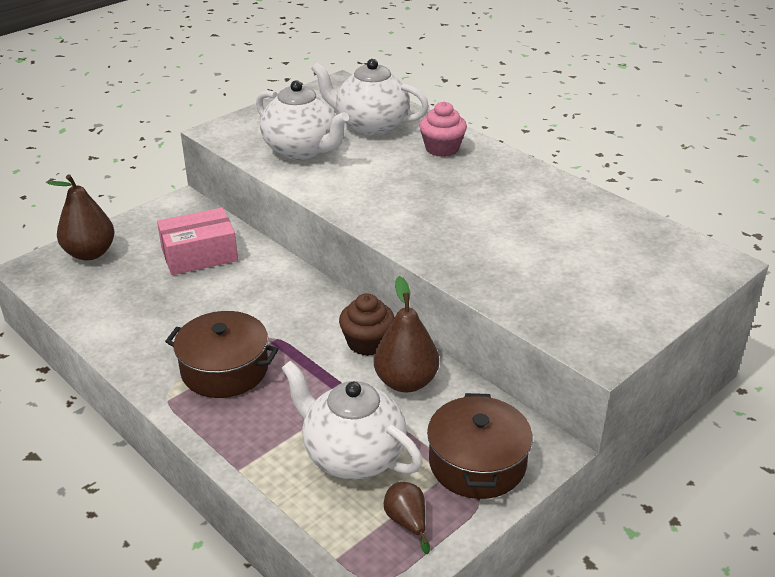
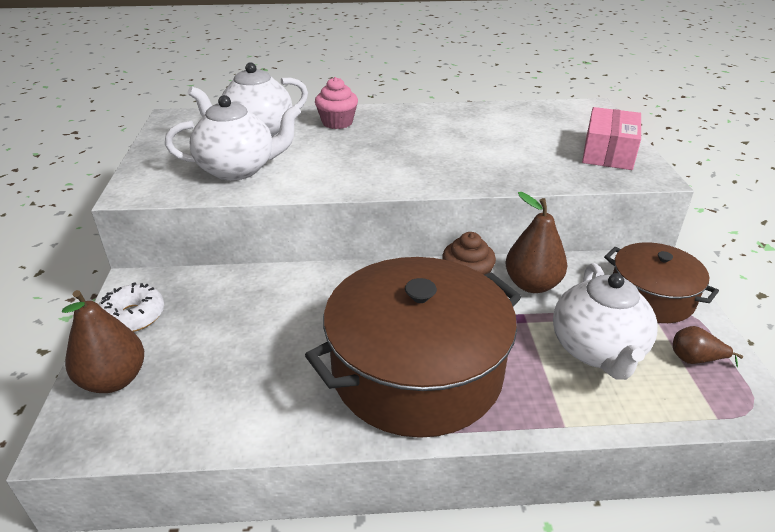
camera: 50 degrees left, 0 degrees up
(151, 223) = (133, 316): none -> white donut
(199, 255) = (230, 310): pink box -> pink box (608, 152)
(225, 369) = (417, 370): brown pot -> brown pot, size x1.80
(352, 455) = (597, 351): white teapot -> white teapot turned 75 degrees counterclockwise

